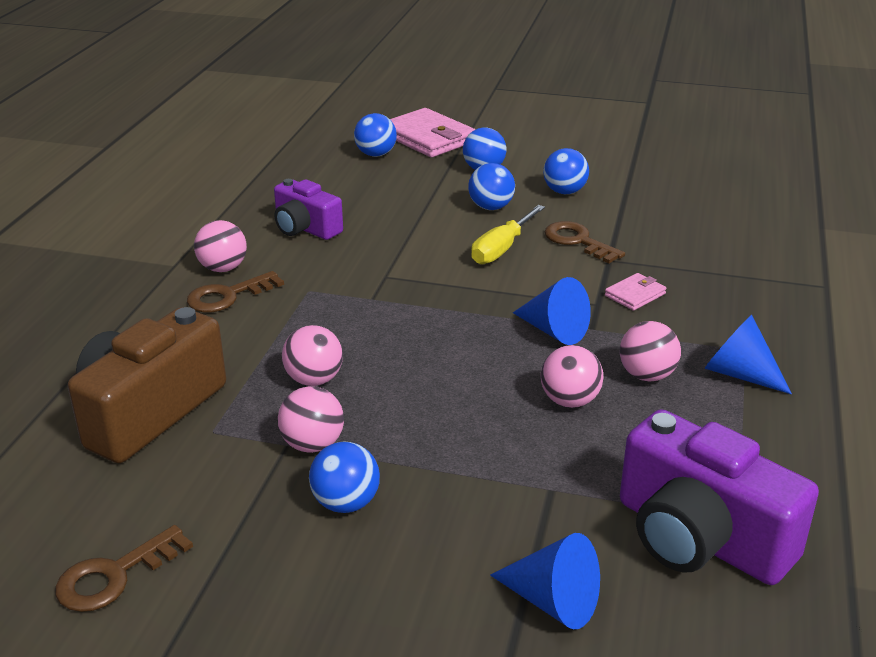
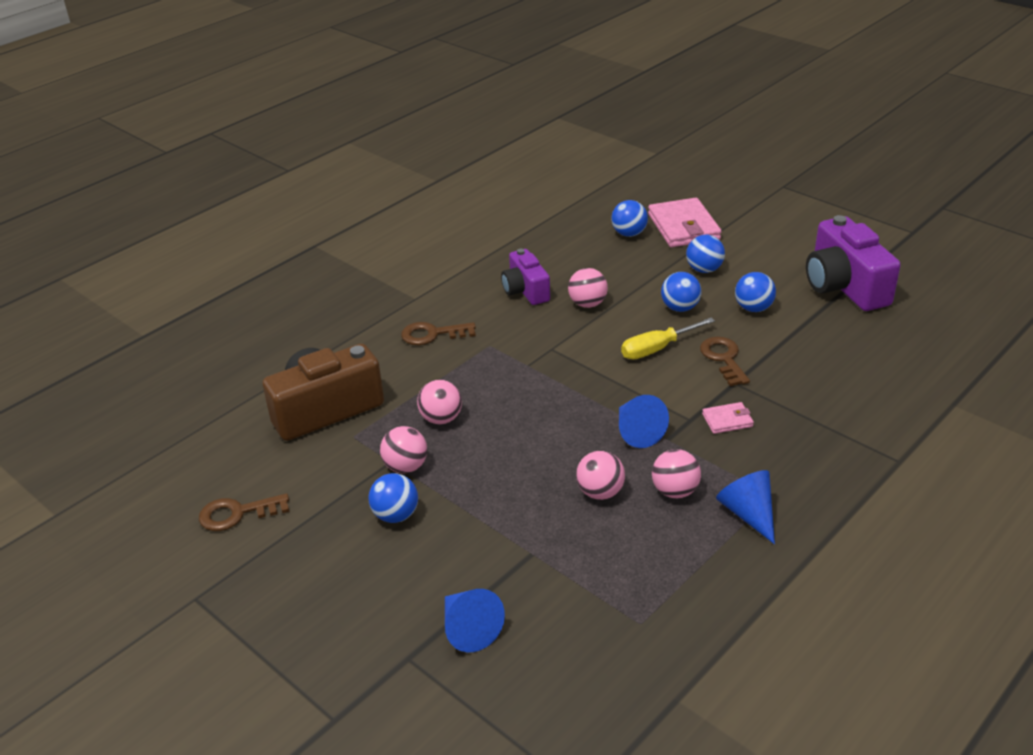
camera: 30 degrees right, 5 degrees up
(223, 268) = (445, 310): pink ball -> pink ball (587, 304)
(700, 537) = (601, 625): purple camera -> purple camera (844, 286)

